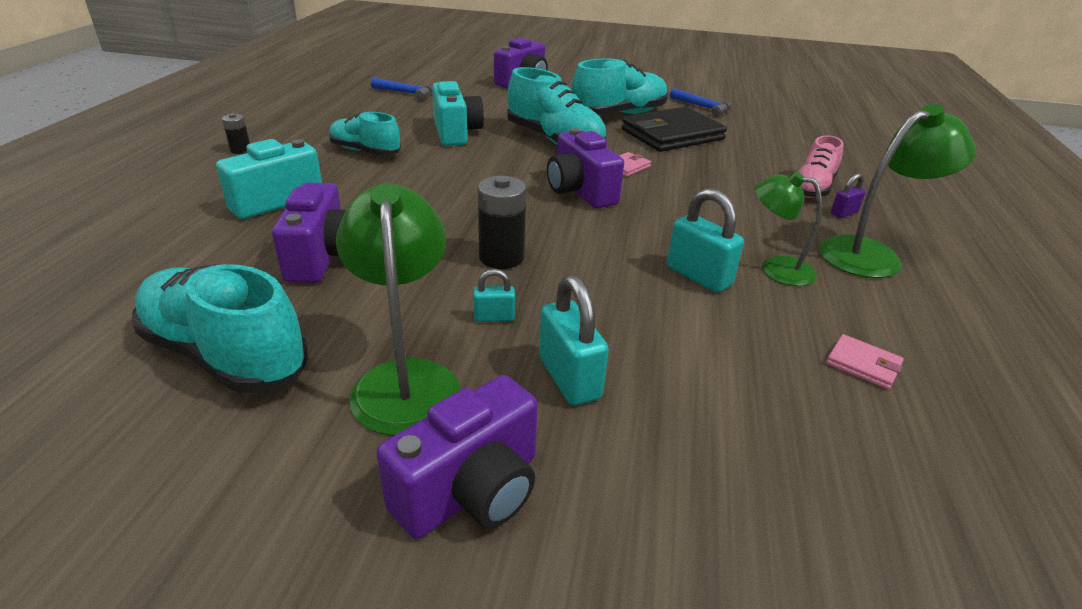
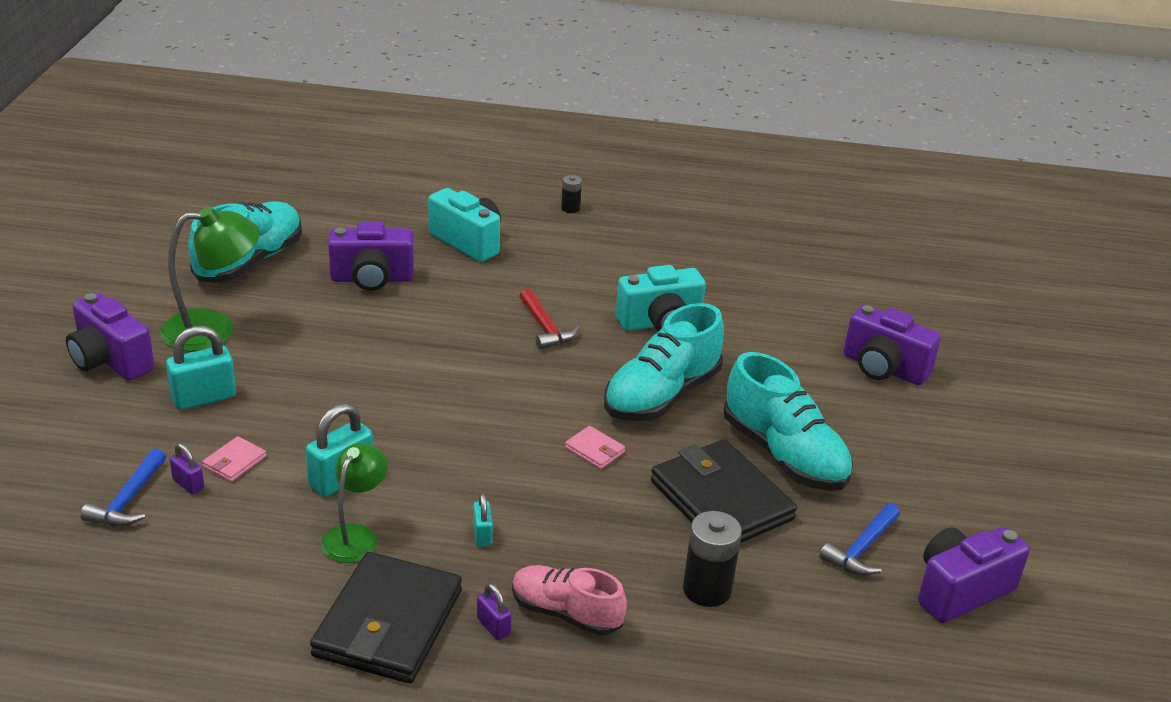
camera: 85 degrees right, 0 degrees up
(365, 151) = (587, 272): turquoise shoe -> none
(407, 93) = (781, 280): blue hammer -> blue hammer (128, 500)
(452, 173) = (545, 328): none -> red hammer
(494, 317) = (282, 363): turquoise padlock -> turquoise padlock (482, 535)
(501, 257) = (374, 363): black battery -> black battery (707, 589)
(580, 192) = (517, 411): purple camera -> purple camera (960, 590)
(743, 379) = (188, 484): none -> purple padlock
(863, 364) = (195, 559): pink wallet -> pink wallet (234, 462)
(871, 254) = (388, 623): green lamp -> black wallet

